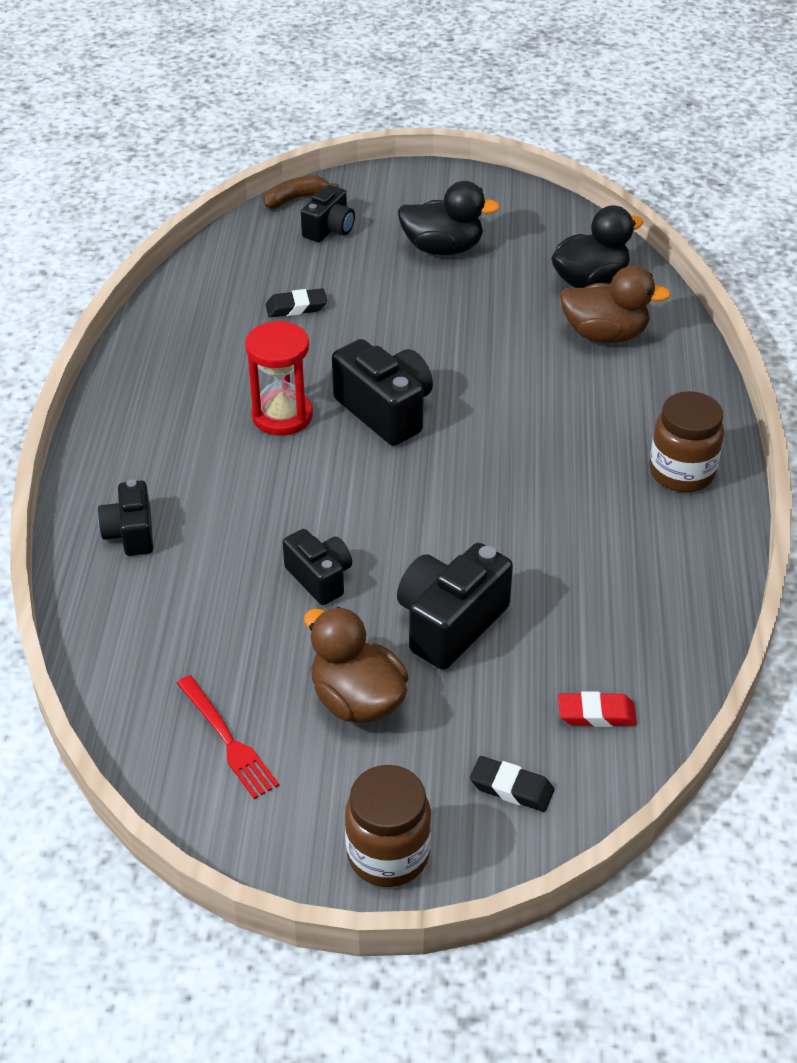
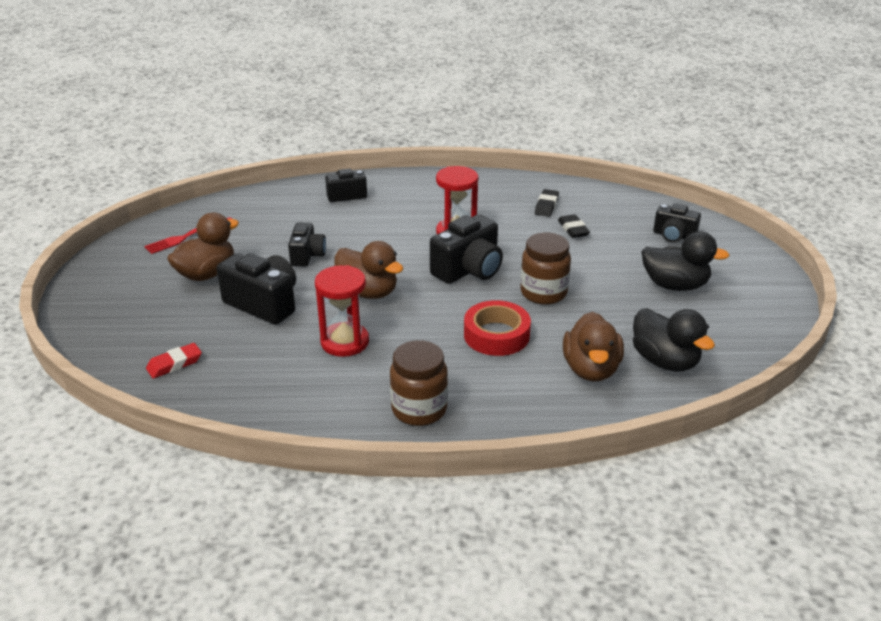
camera: 85 degrees right, 10 degrees down
(295, 199) = (704, 220): brown banana -> none
(320, 578) = (307, 255): black camera -> black camera turned 45 degrees counterclockwise
(388, 854) = (92, 290): brown jar -> brown jar (543, 293)
(430, 511) = (368, 292): none -> brown duck
(443, 248) = (675, 285): black duck -> black duck turned 75 degrees counterclockwise
(511, 788) = (124, 331): black eraser -> black eraser (546, 206)
(537, 399) = (496, 335): none -> red tape
(548, 535) = (344, 342): none -> red hourglass
(596, 714) = (174, 364): red eraser -> red eraser turned 60 degrees clockwise

